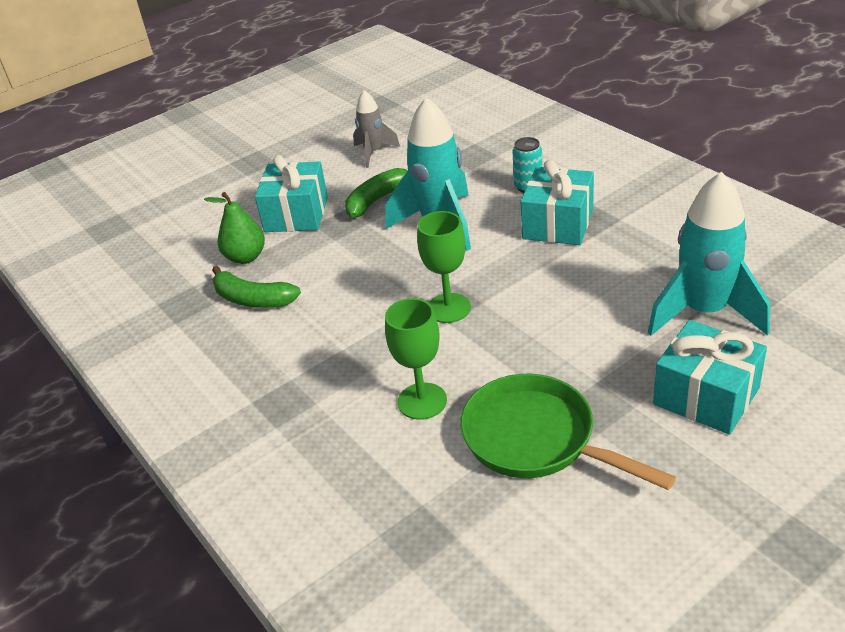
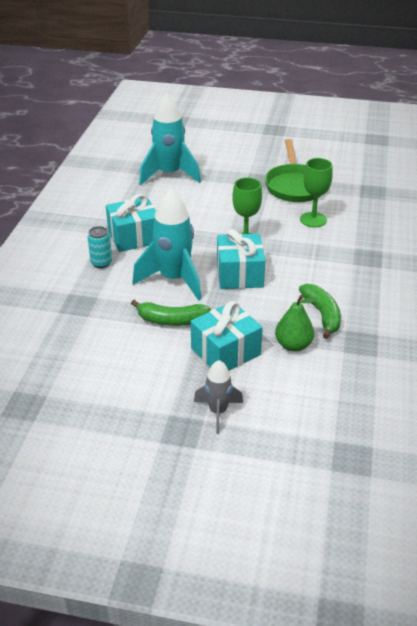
camera: 135 degrees left, 0 degrees up
(374, 153) = (110, 359): grey rocket -> grey rocket (218, 412)
(706, 396) = (224, 160): turquoise gift -> turquoise gift (239, 274)

